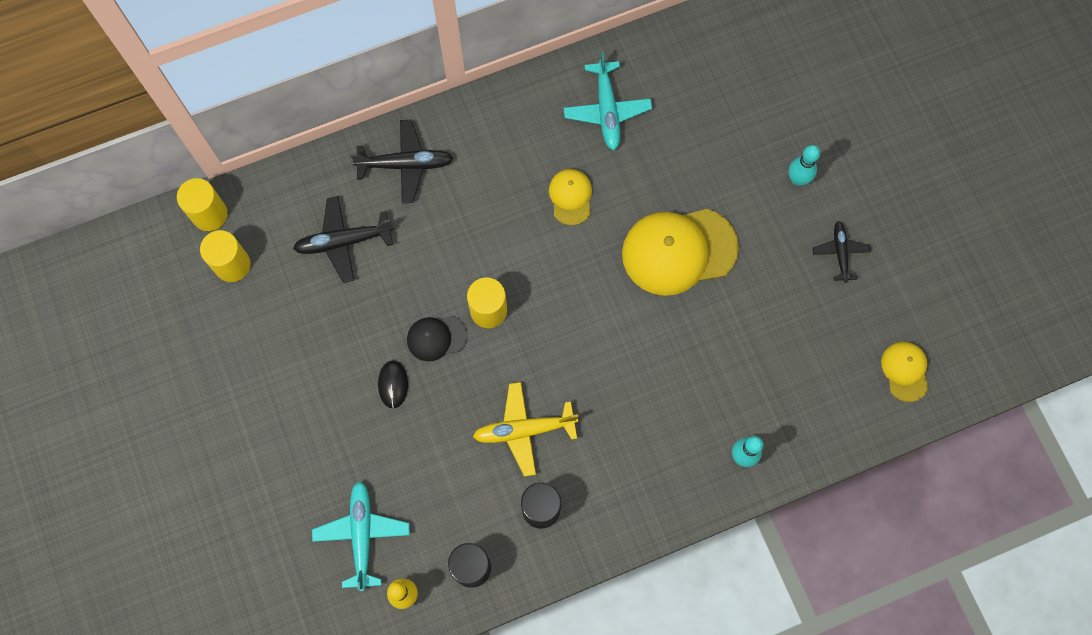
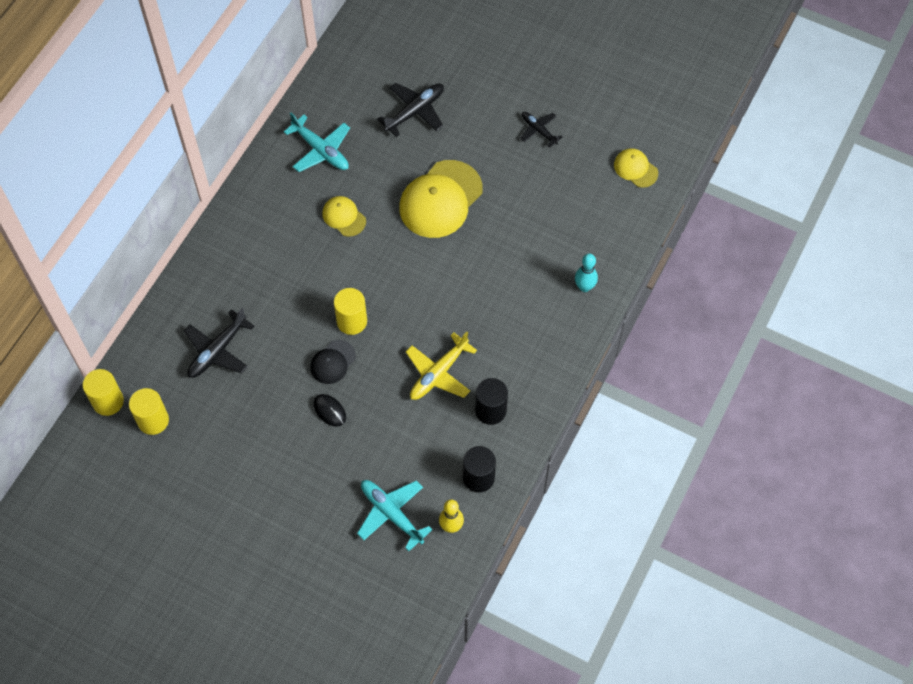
camera: 40 degrees left, 10 degrees down
(405, 164) = (216, 275): black plane -> black plane (414, 112)
(797, 179) = (476, 107): turquoise bowling pin -> none

